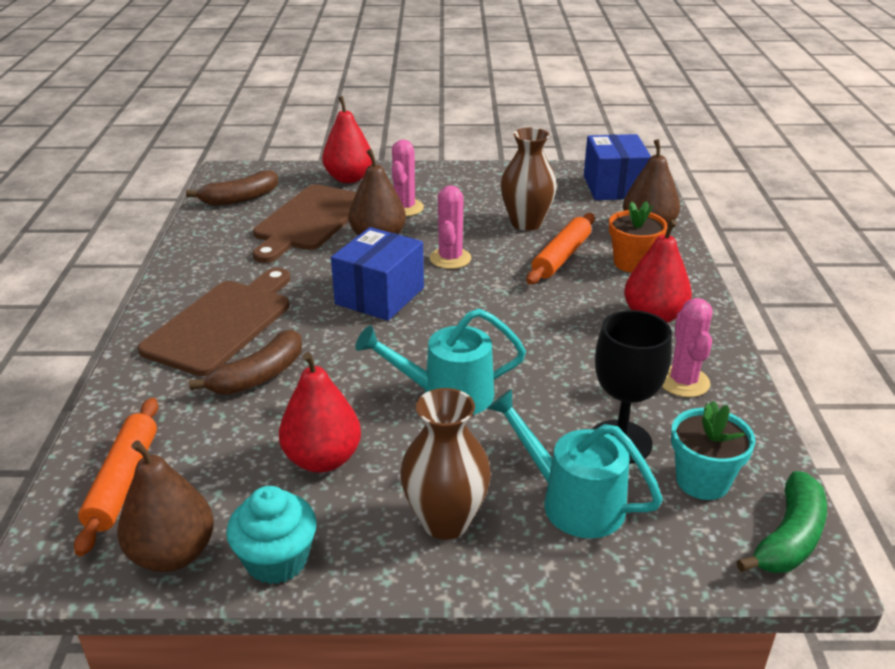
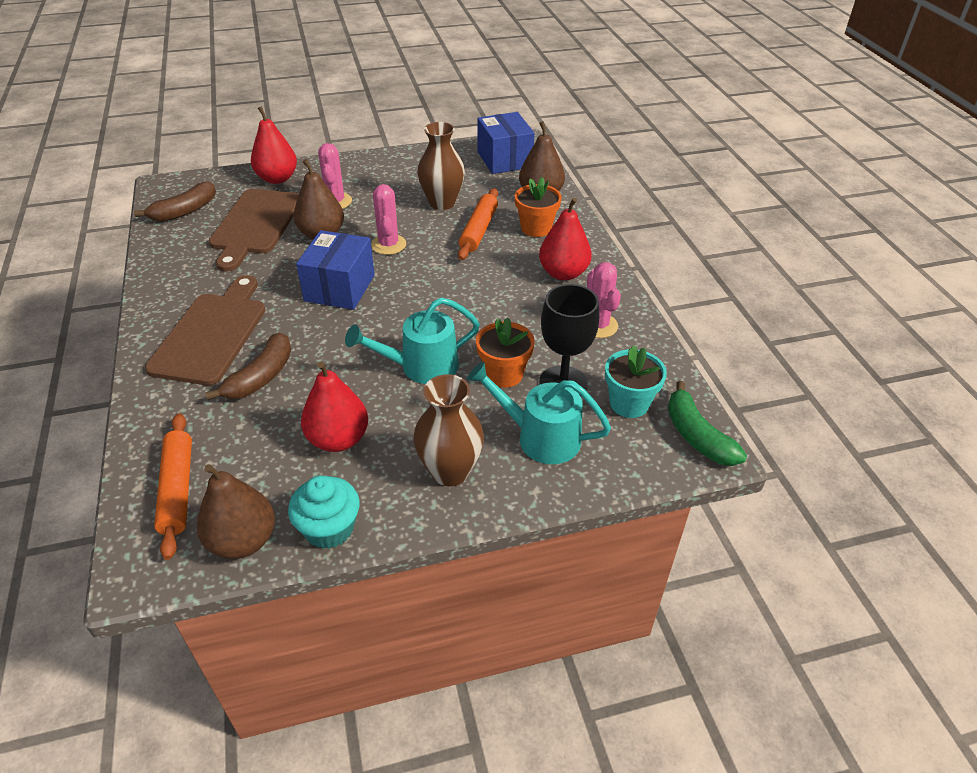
camera: 15 degrees left, 10 degrees up
(546, 419) = (504, 374): none -> orange flower pot
(789, 538) = (697, 435): green banana -> green banana turned 135 degrees clockwise

